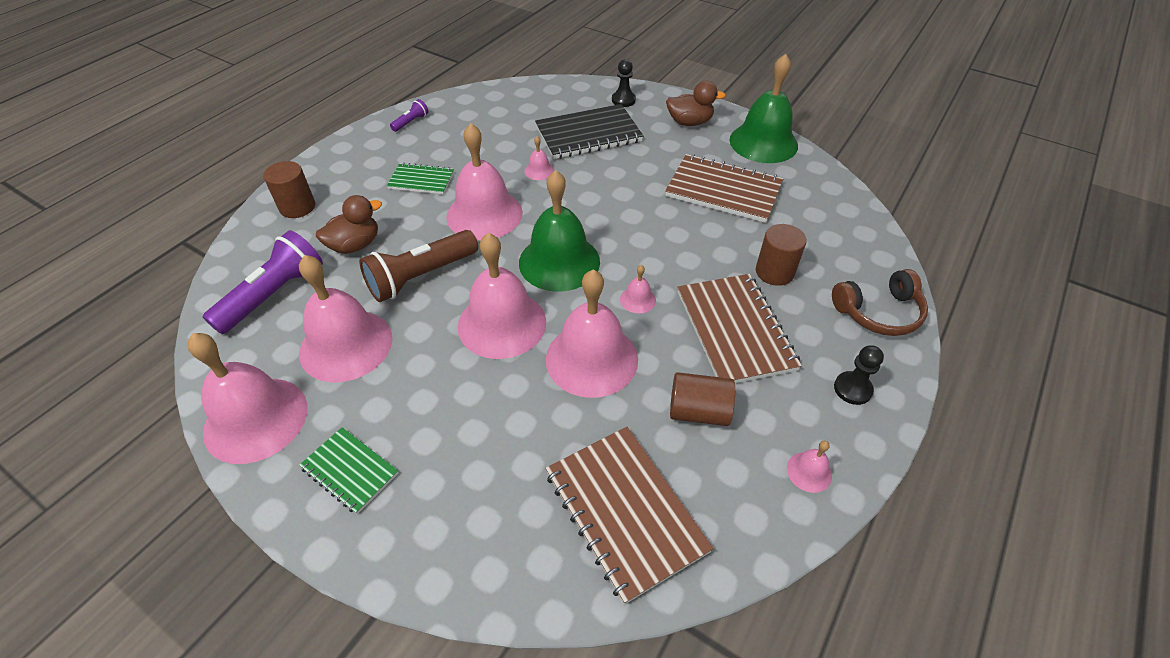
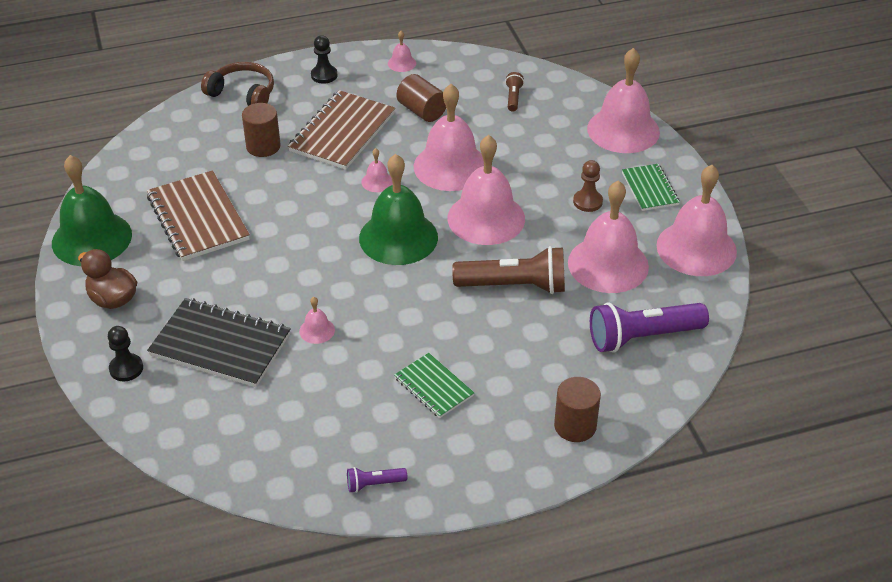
camera: 140 degrees left, 5 degrees down
(355, 245) = (547, 347): brown duck -> none
(413, 405) = (587, 202): none -> brown pawn
(484, 214) = (412, 313): pink bell -> pink bell (623, 130)
(625, 511) = (513, 97): brown notebook -> brown flashlight

